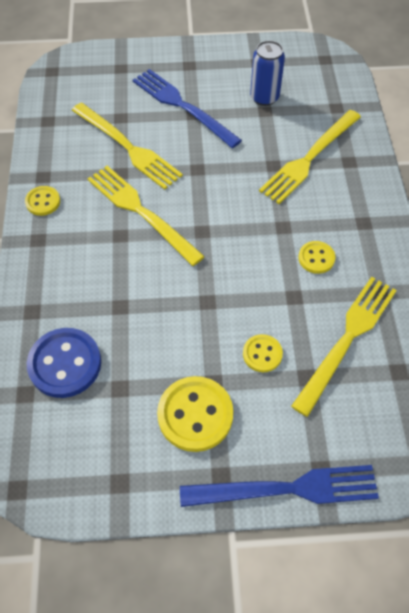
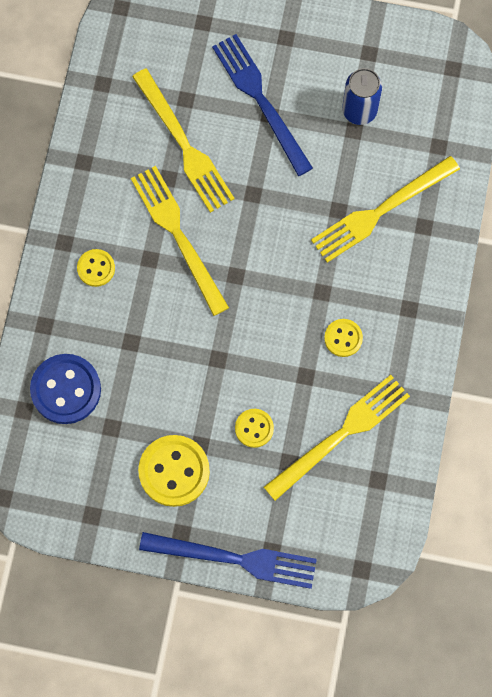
camera: 15 degrees right, 15 degrees up
(43, 202) = (78, 196): yellow button -> yellow button (96, 268)

